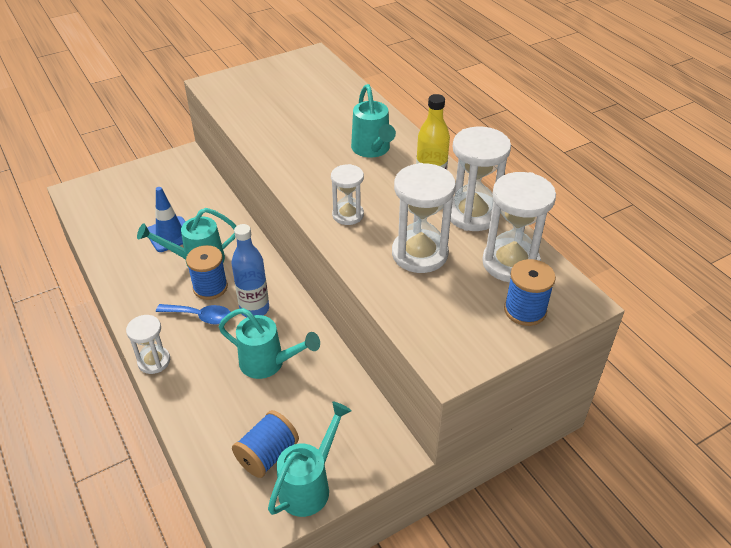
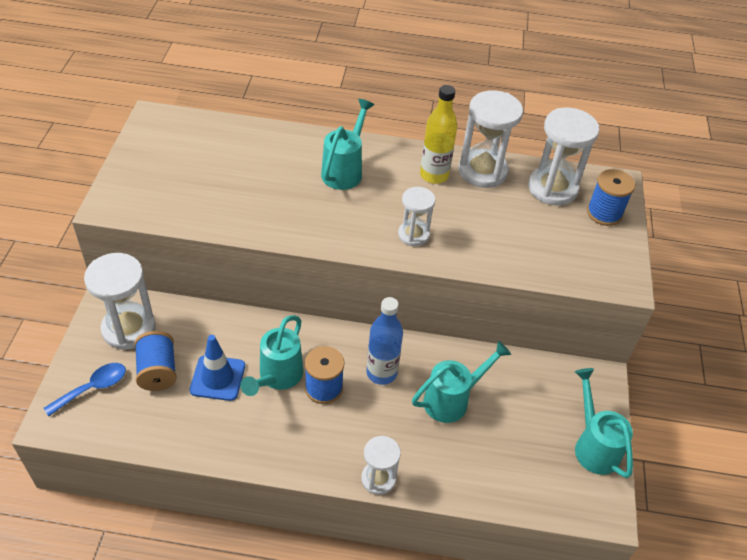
camera: 55 degrees left, 5 degrees up
(200, 316) = (354, 415): blue spoon -> blue spoon (93, 388)
(267, 455) = (546, 455): blue spool -> blue spool (158, 371)
(372, 150) = (344, 170): turquoise watering can -> turquoise watering can turned 90 degrees counterclockwise
(419, 254) = (499, 225): white hourglass -> white hourglass (129, 328)

